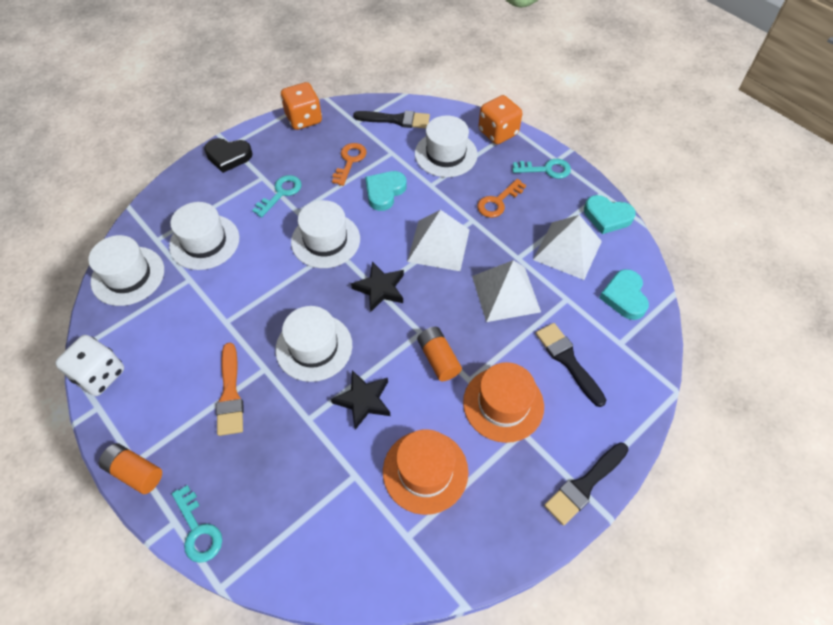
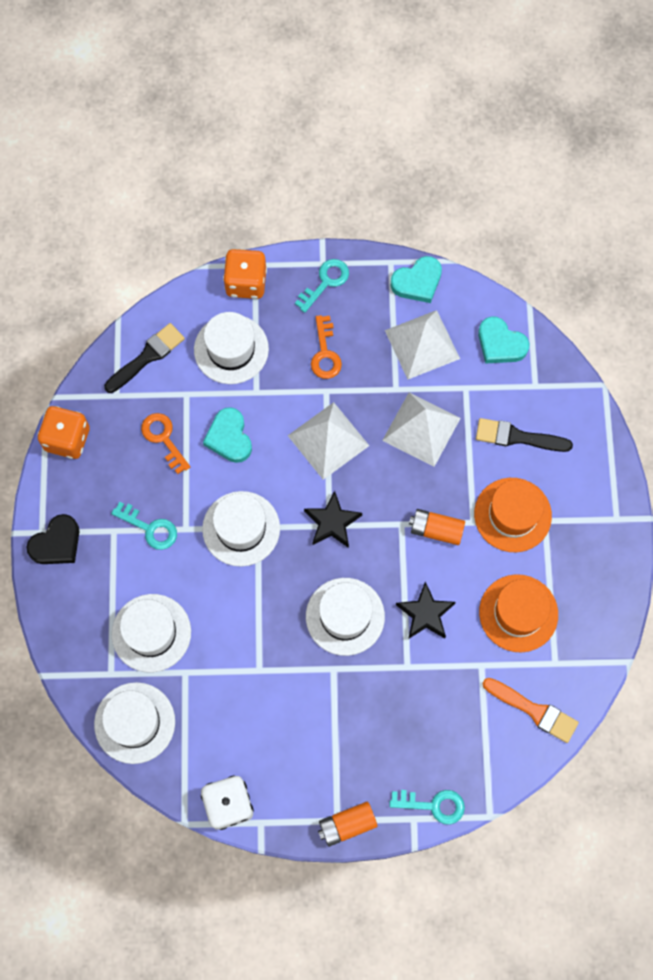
camera: 50 degrees left, 15 degrees up
(230, 394) = (335, 711): orange brush -> orange brush (534, 710)
(281, 193) = (150, 528): turquoise key -> turquoise key turned 135 degrees clockwise
(584, 485) = (616, 513): black brush -> none

